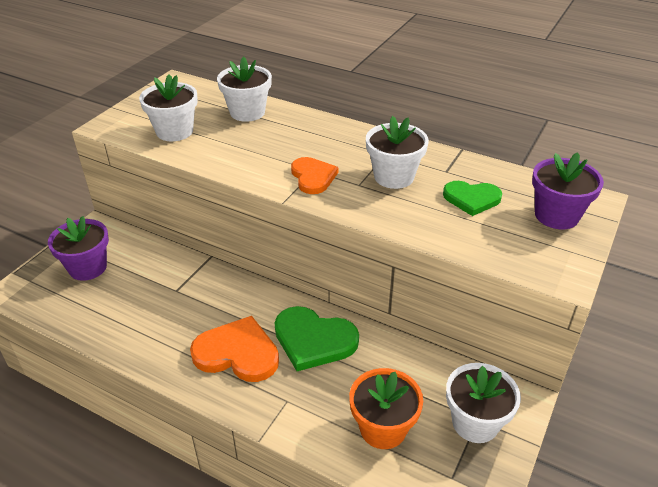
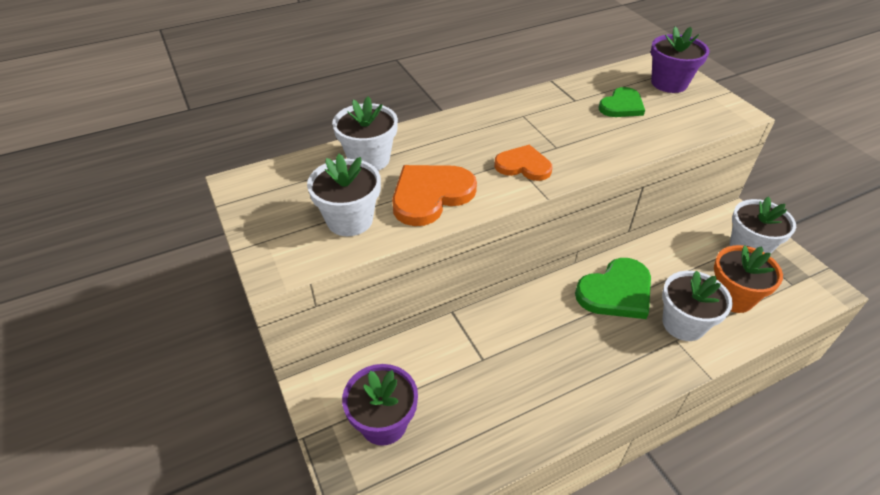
camera: 55 degrees left, 5 degrees up
(237, 353) = (601, 348): orange heart -> orange heart (430, 195)
(394, 176) = (561, 126): white flower pot -> white flower pot (683, 324)

